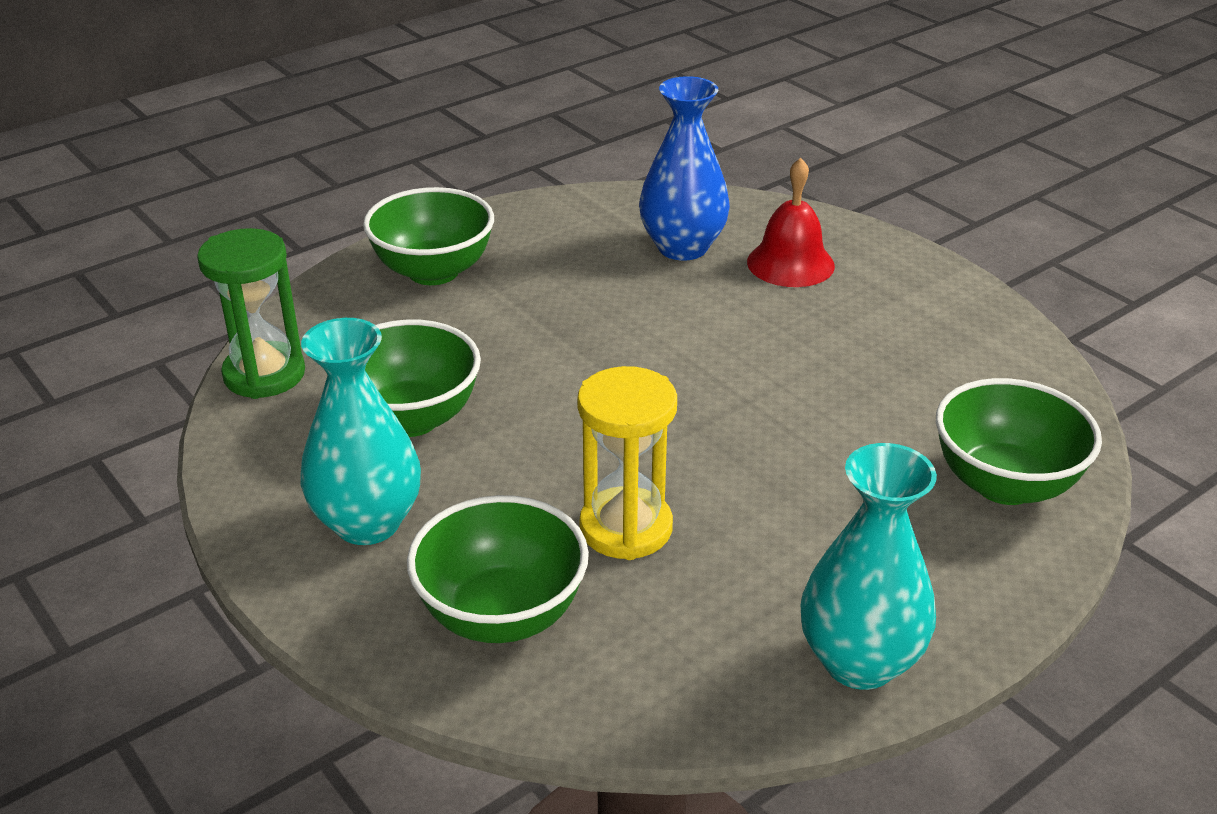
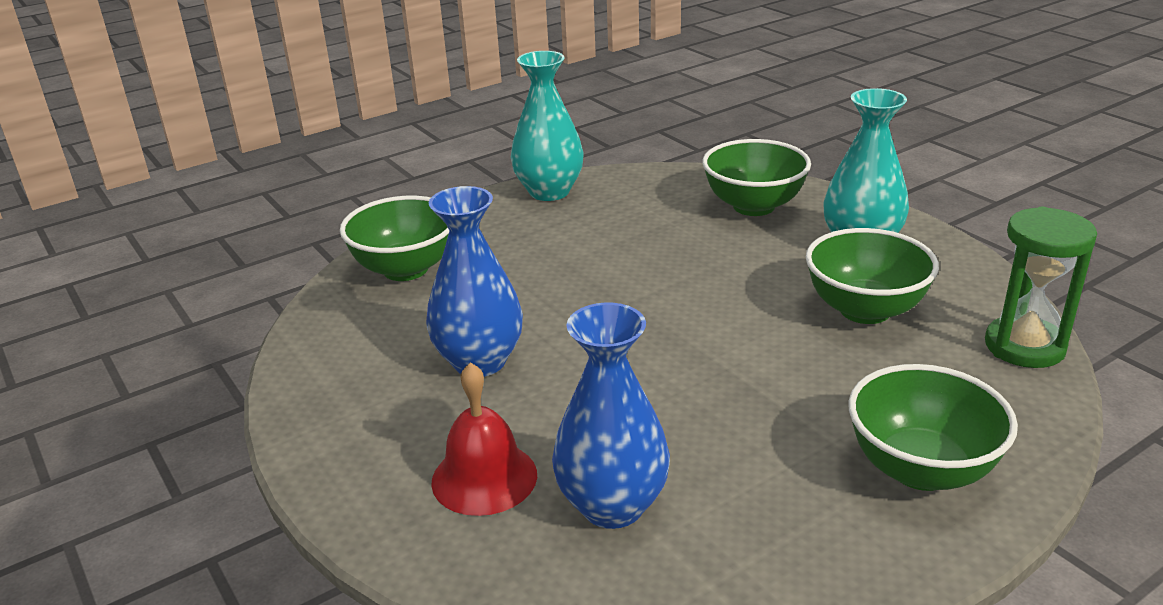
camera: 175 degrees left, 5 degrees down
(626, 528) = (680, 244): yellow hourglass -> none
(840, 358) = (479, 361): none -> blue vase

